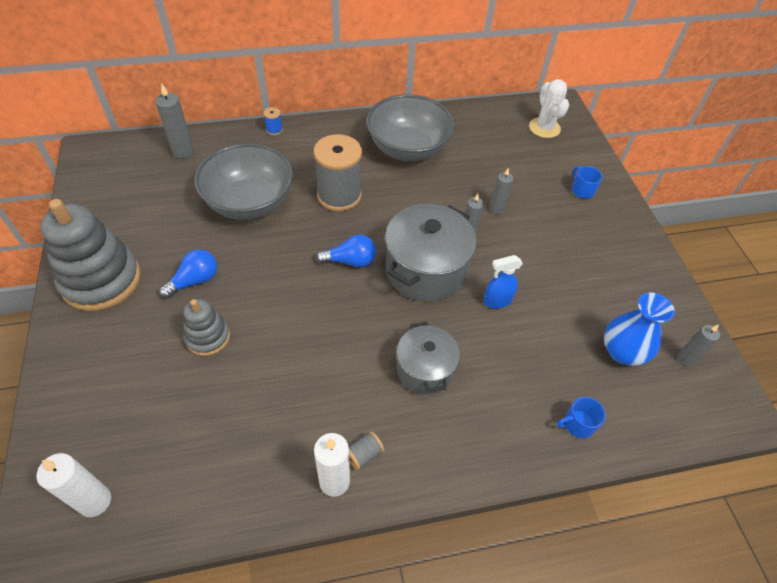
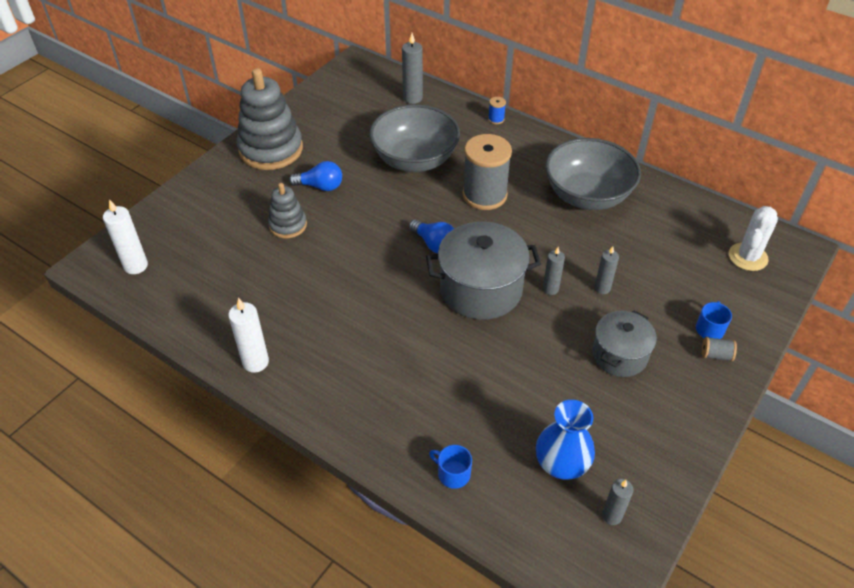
camera: 50 degrees right, 5 degrees down
(364, 454) = (290, 363): grey spool -> grey spool (716, 355)
(424, 370) = (392, 349): grey pot -> grey pot (619, 355)
(497, 301) = (507, 349): blue spray bottle -> none

